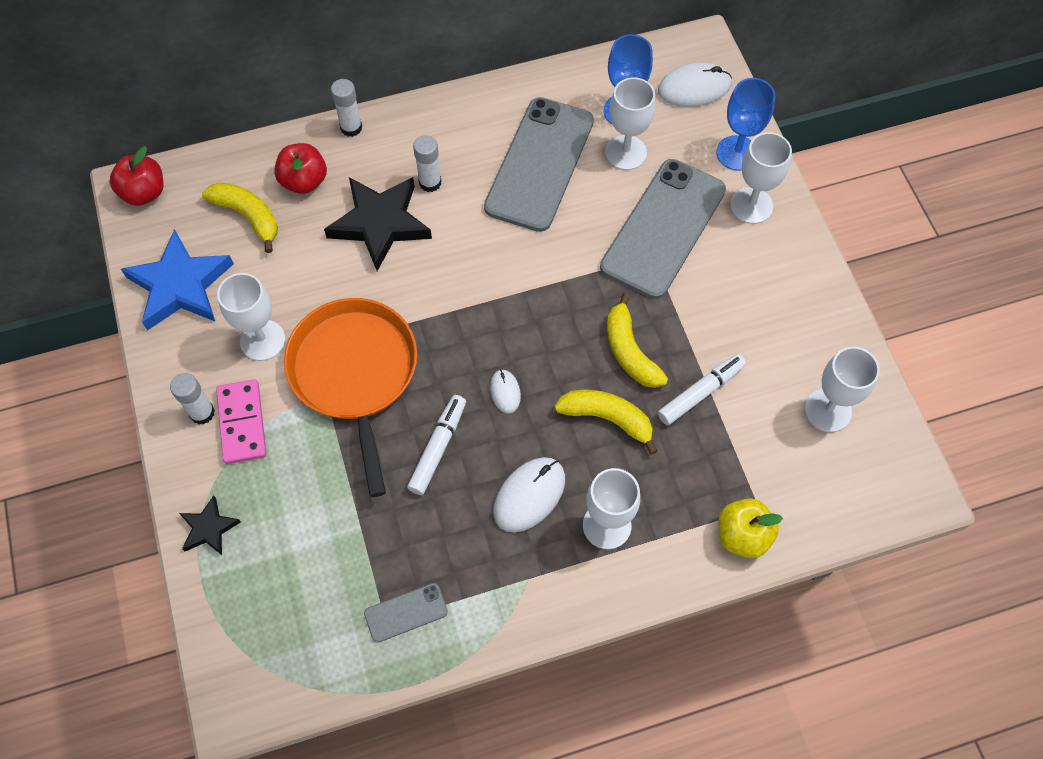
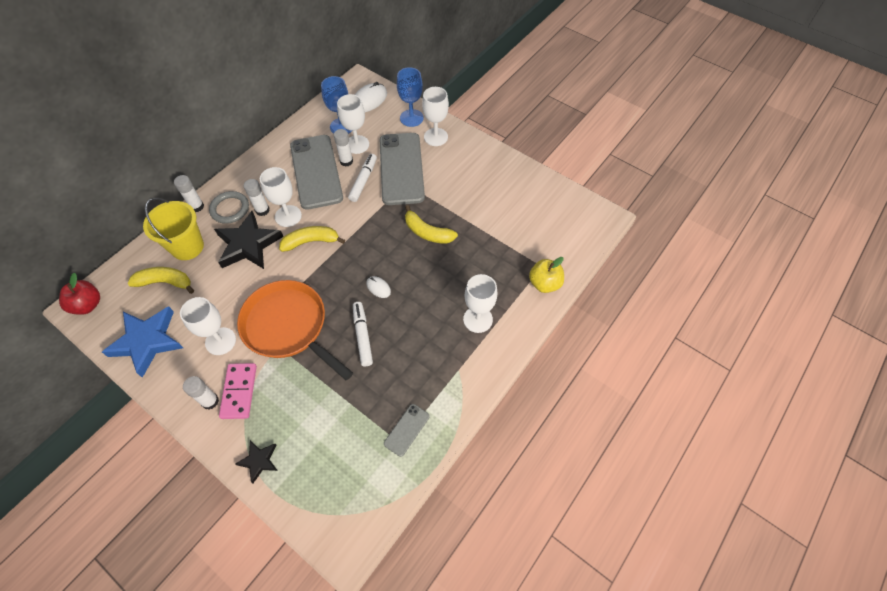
camera: 35 degrees left, 5 degrees down
(242, 423) = (239, 391): pink domino -> pink domino turned 45 degrees clockwise
(304, 181) = (187, 247): red apple -> yellow bucket
(390, 156) = (230, 209): none -> grey ring
(529, 495) = (428, 329): white mouse -> none
(592, 171) = (346, 161): none -> white glue stick
(607, 418) = (440, 269): yellow banana -> yellow banana (311, 241)
(700, 392) = (475, 231): white marker -> white marker (363, 180)
(827, 410) = (539, 206): white goblet -> white goblet (288, 216)

